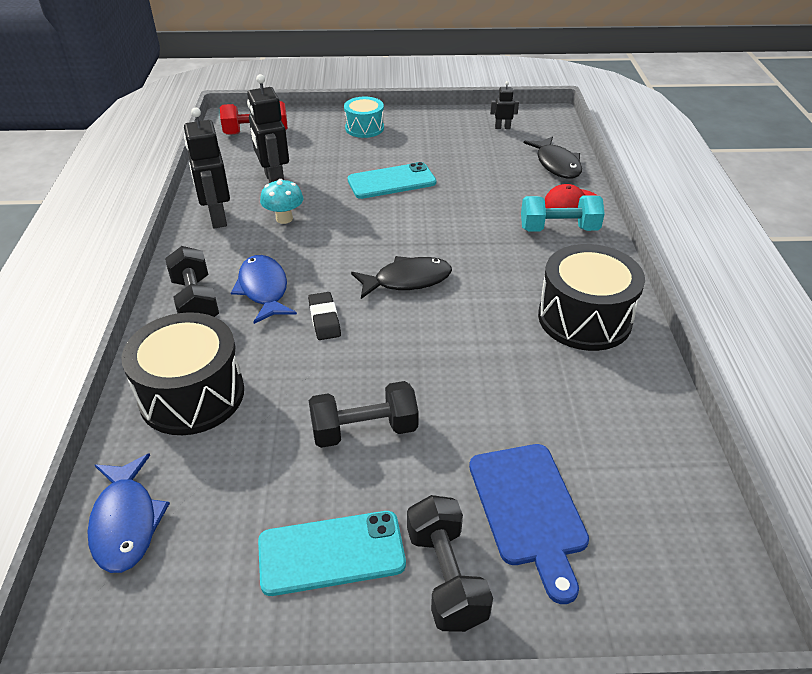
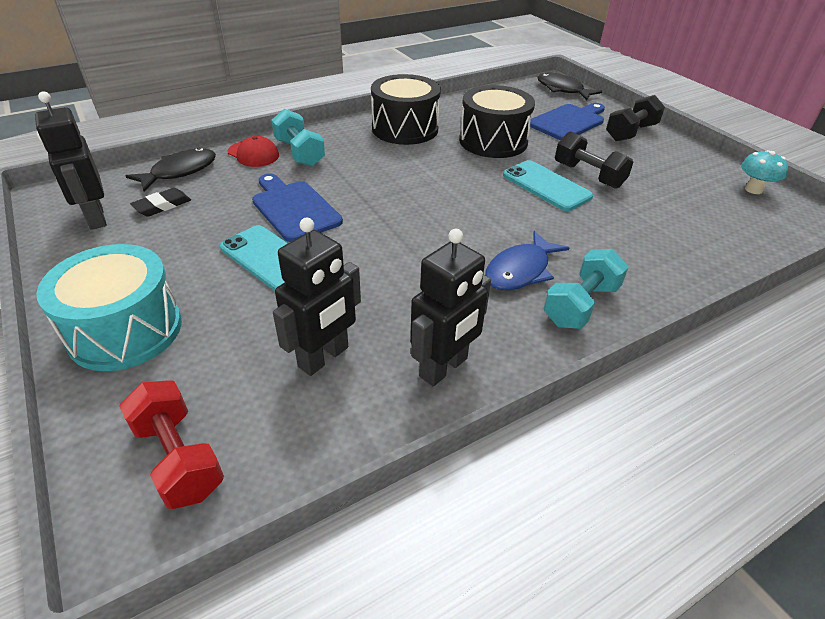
camera: 120 degrees left, 0 degrees up
(126, 522) = (761, 231): blue fish -> none
(192, 395) = (660, 253): black drum -> black drum (493, 141)
(195, 302) = (580, 305): black dumbbell -> turquoise dumbbell
(284, 219) = (401, 308): turquoise mushroom -> turquoise mushroom (753, 189)
(324, 319) = (517, 224): black eraser -> black eraser (162, 205)
(331, 553) = (667, 162): turquoise phone -> turquoise phone (546, 186)
(364, 128) = (125, 330): turquoise drum -> turquoise drum, size x1.70
(407, 280) = (431, 201): black fish -> black fish (562, 89)
(453, 204) = (294, 208): none -> blue cutting board
(502, 127) = (95, 218): black robot -> black robot, size x2.04

